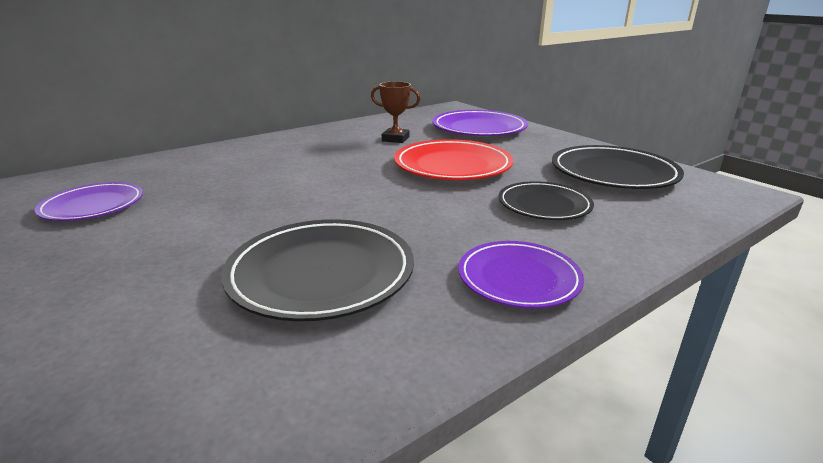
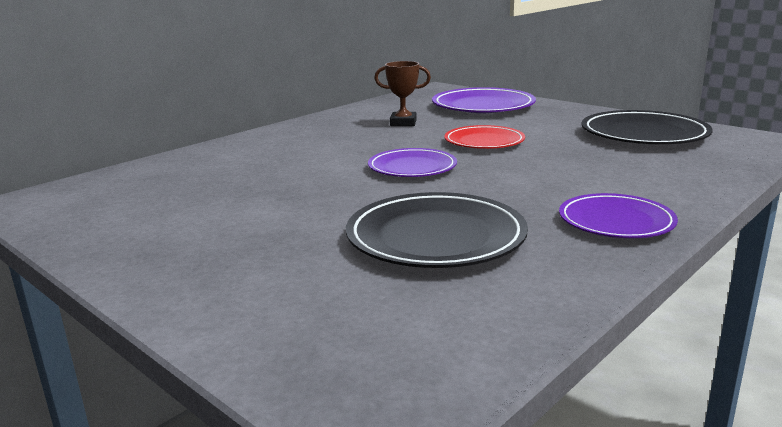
camera: 10 degrees left, 5 degrees down
(93, 206) = (135, 211): purple plate -> purple plate (412, 168)
(452, 166) = (484, 142): red plate -> red plate, size x0.65
(544, 205) = (598, 166): black plate -> none

